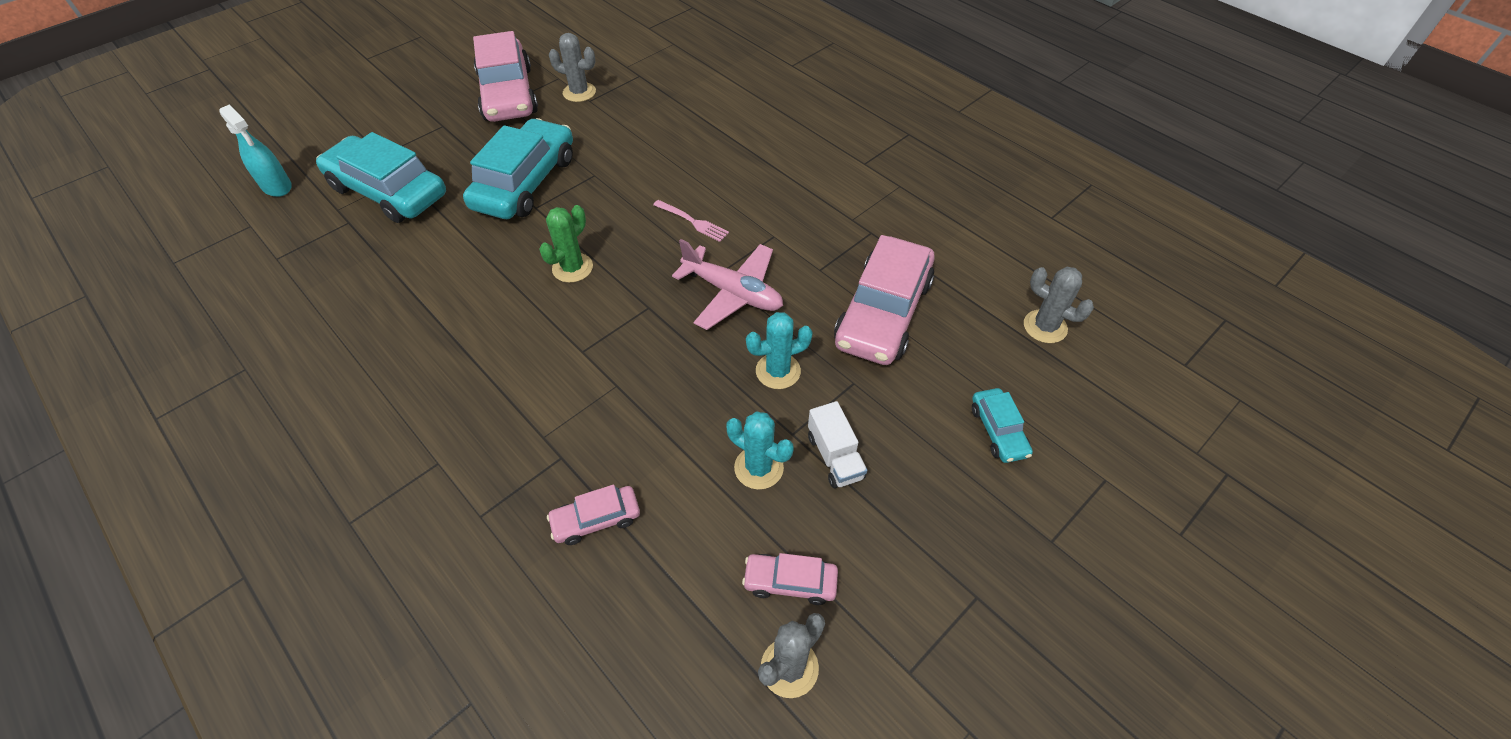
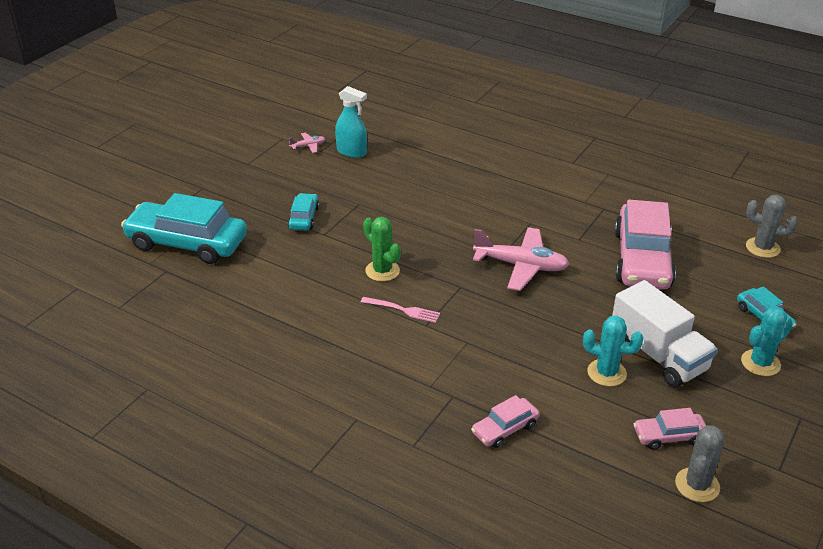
camera: 15 degrees left, 15 degrees down
(277, 186) = (81, 255): turquoise spray bottle -> turquoise spray bottle (352, 152)
(508, 94) = (246, 156): pink car -> none
(525, 182) = (304, 218): turquoise car -> turquoise car, size x0.48
(572, 268) = (382, 271): green cactus -> green cactus turned 60 degrees counterclockwise
(579, 92) = (308, 146): grey cactus -> pink plane
(692, 221) = (460, 223): pink fork -> pink fork (403, 310)
(778, 371) = (585, 310): turquoise cactus -> turquoise cactus (760, 363)
(835, 457) = (658, 355): white truck -> white truck, size x1.72

